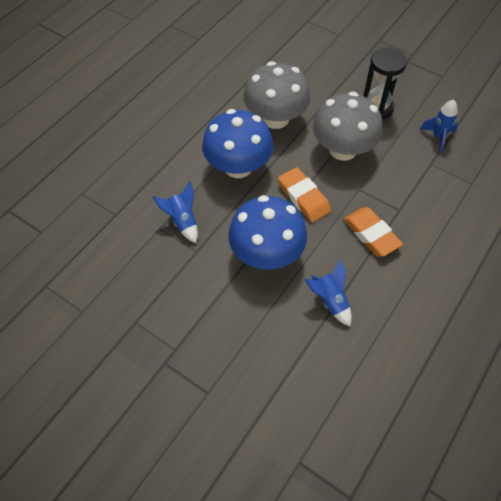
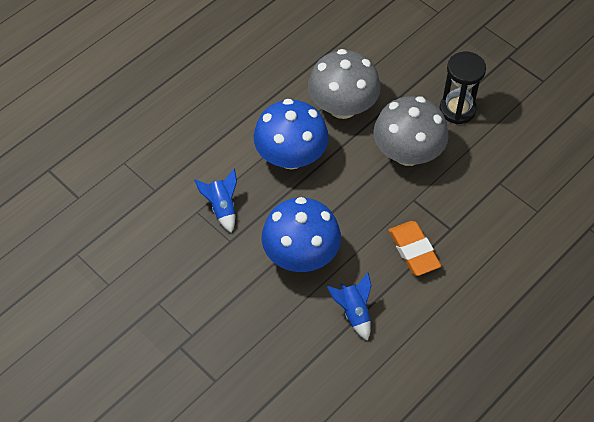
camera: 10 degrees right, 0 degrees up
(303, 197) = (352, 200): orange eraser -> none
(438, 137) = (516, 154): blue rocket -> none

